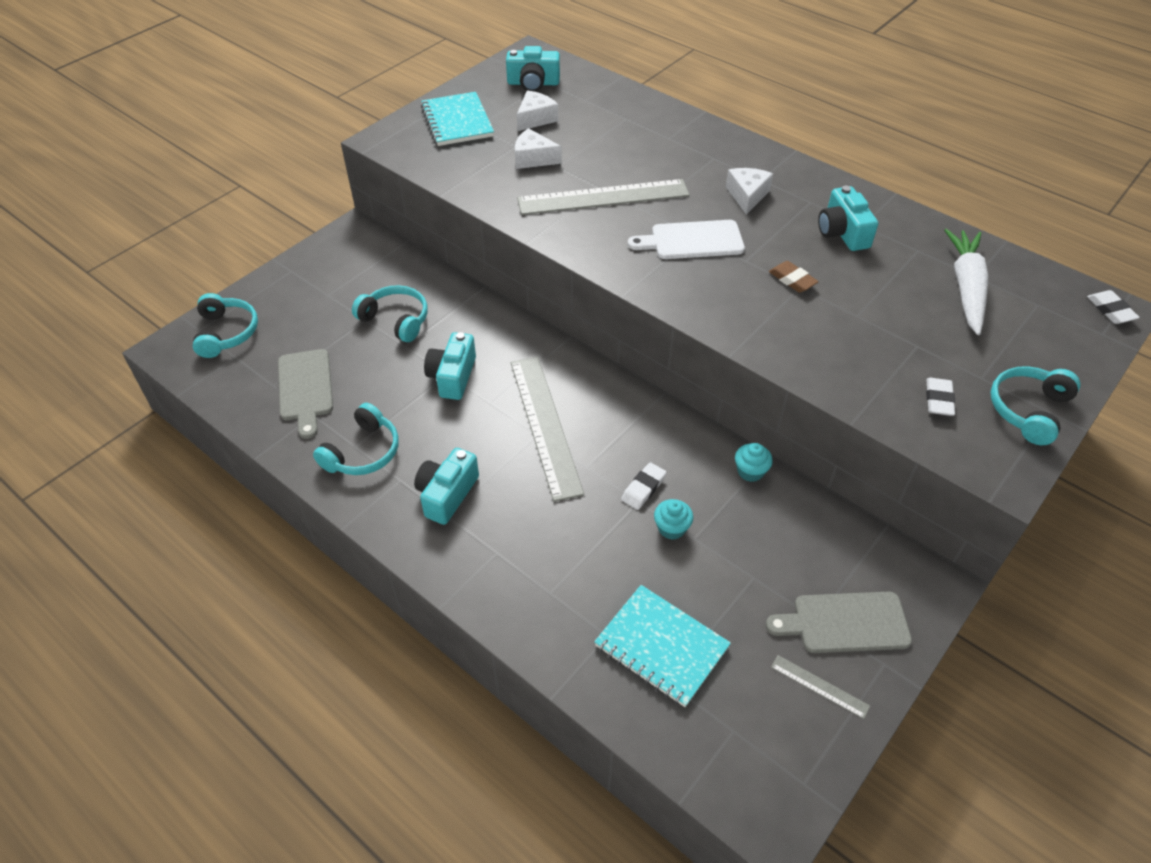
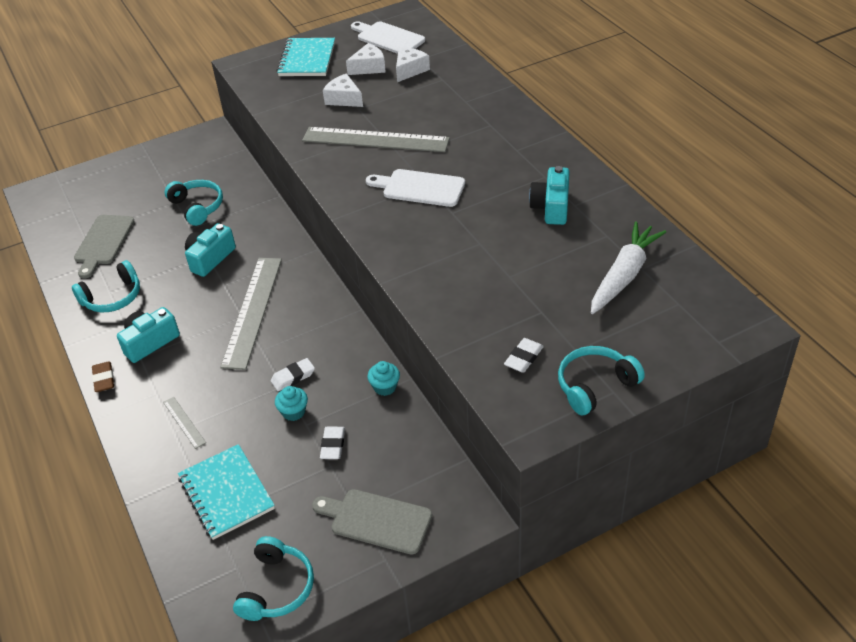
camera: 25 degrees right, 5 degrees down
(226, 333) = (76, 190): turquoise headphones -> turquoise headphones (276, 588)
(533, 83) = (388, 38): turquoise camera -> white cutting board
(747, 195) = (494, 161): white cheese -> white cheese (410, 70)
(792, 280) = (477, 236): brown eraser -> brown eraser (104, 379)
(819, 686) = (323, 559): grey ruler -> grey ruler (184, 422)
(1110, 310) = (743, 324): white eraser -> white eraser (333, 445)

